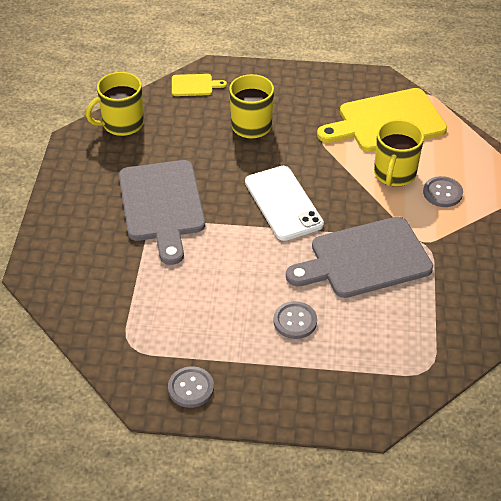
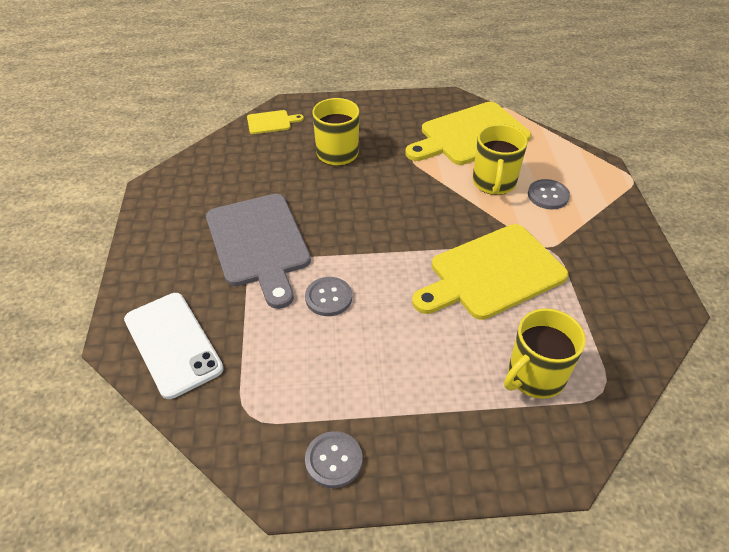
camera: 10 degrees left, 0 degrees up
(122, 124) = (202, 166): yellow mug -> yellow mug (535, 376)
(283, 203) = (389, 225): white phone -> white phone (173, 344)
(295, 321) = (436, 355): grey button -> grey button (328, 297)
(365, 259) = (492, 273): grey cutting board -> yellow cutting board

